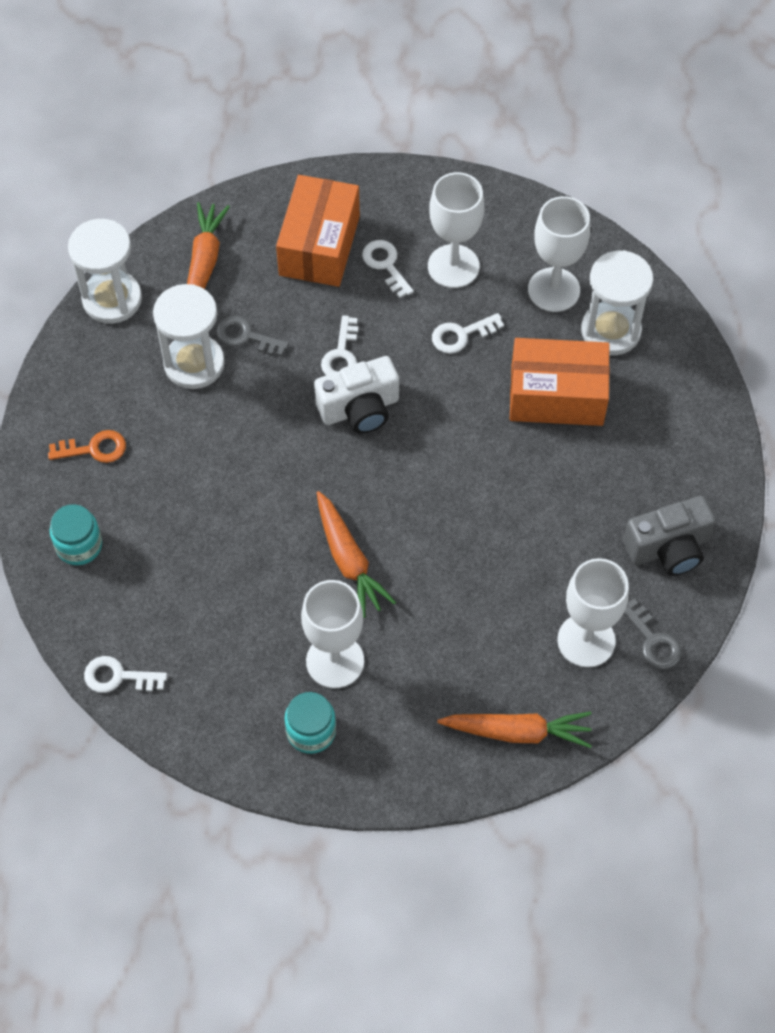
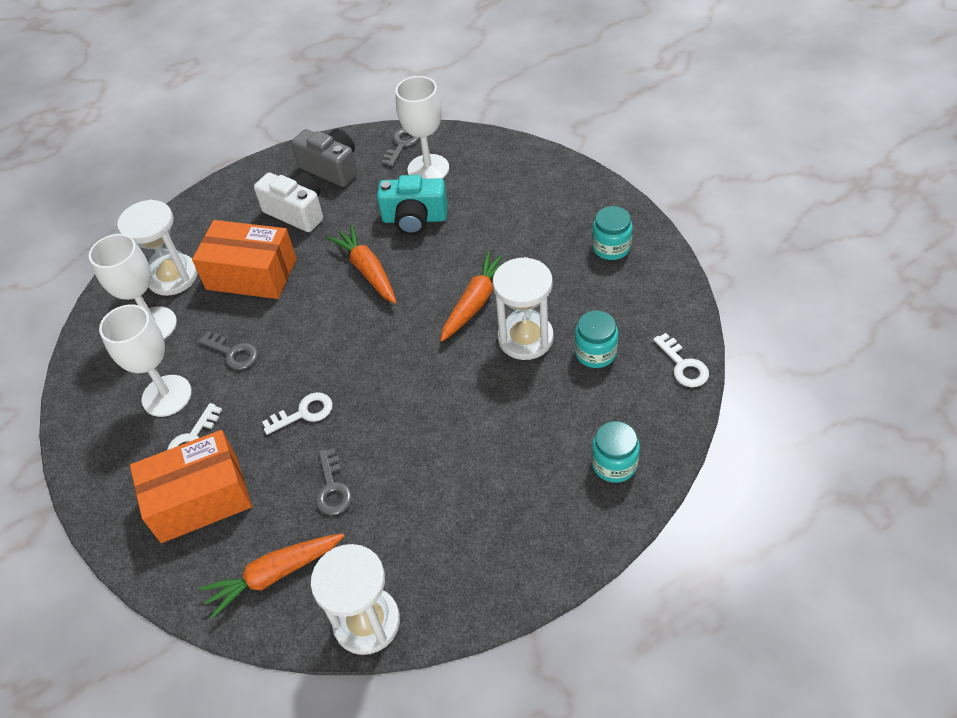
camera: 120 degrees left, 10 degrees down
(94, 449) = (525, 518): orange key -> none
(194, 364) = (387, 506): white hourglass -> white hourglass (525, 338)
(198, 616) = (595, 352): none -> turquoise jar
(335, 661) = (554, 265): white goblet -> none
(360, 408) = (346, 371): white camera -> white camera (297, 212)
(461, 335) = (233, 353): white key -> grey key
(514, 579) = (414, 219): none -> turquoise camera
(517, 732) = (515, 165): orange carrot -> orange carrot (367, 271)
(556, 395) = (251, 274): orange box -> orange box turned 45 degrees counterclockwise

